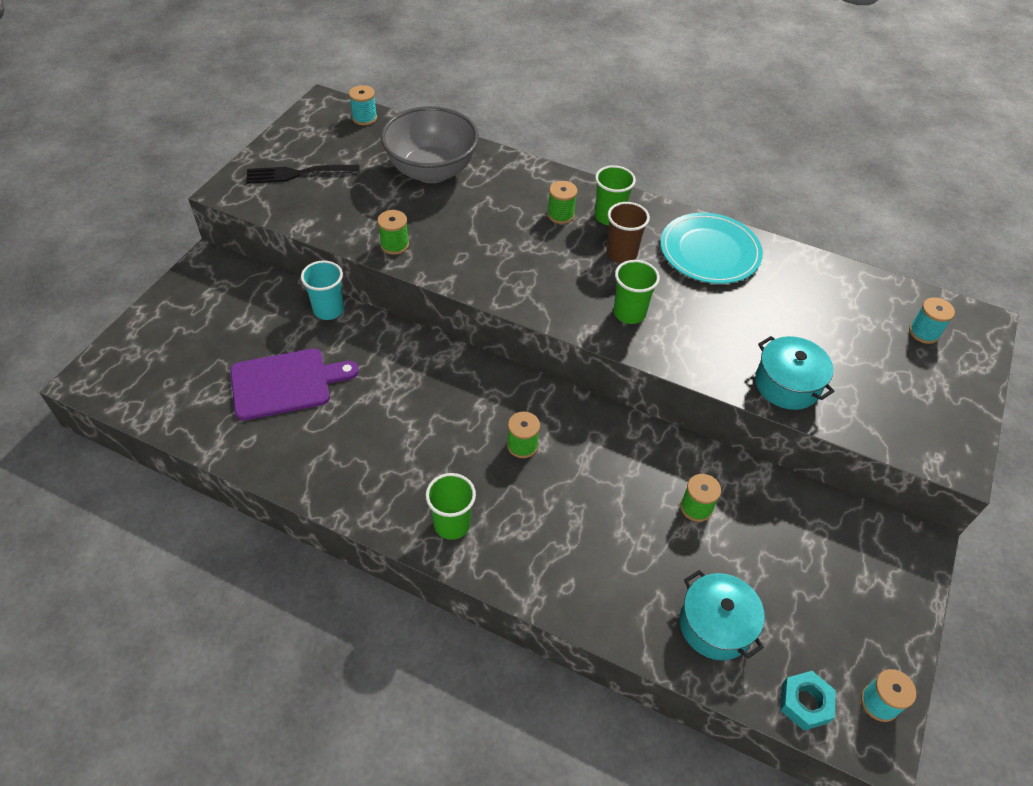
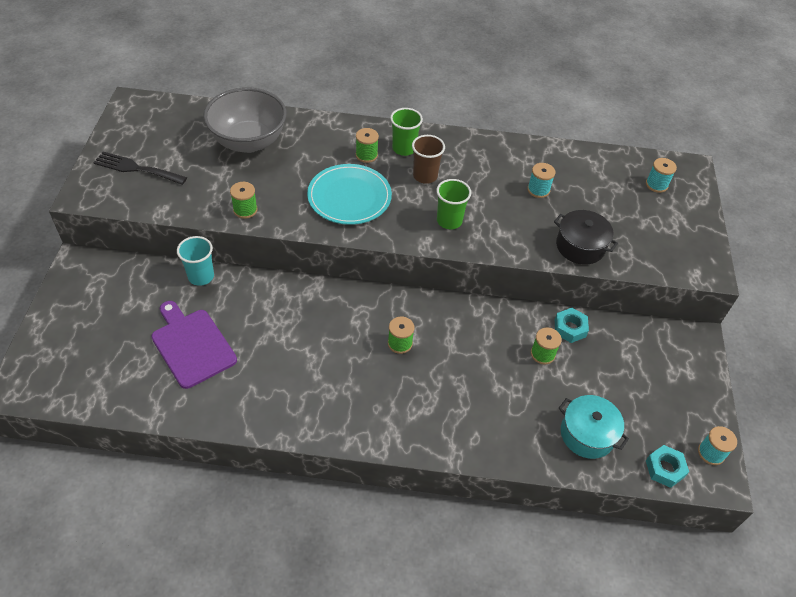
camera: 20 degrees left, 0 degrees up
(286, 383) = (191, 345): purple cutting board -> purple cutting board turned 90 degrees counterclockwise
(297, 174) = (136, 168): black fork -> black fork turned 45 degrees clockwise
(364, 118) = (172, 108): turquoise spool -> turquoise spool (538, 190)
(452, 524) = (371, 418): green cup -> none
(709, 251) = (488, 159): turquoise plate -> turquoise plate (349, 197)
(745, 485) = (570, 328): none -> turquoise nut
(787, 384) = (580, 246): turquoise pot -> black pot

